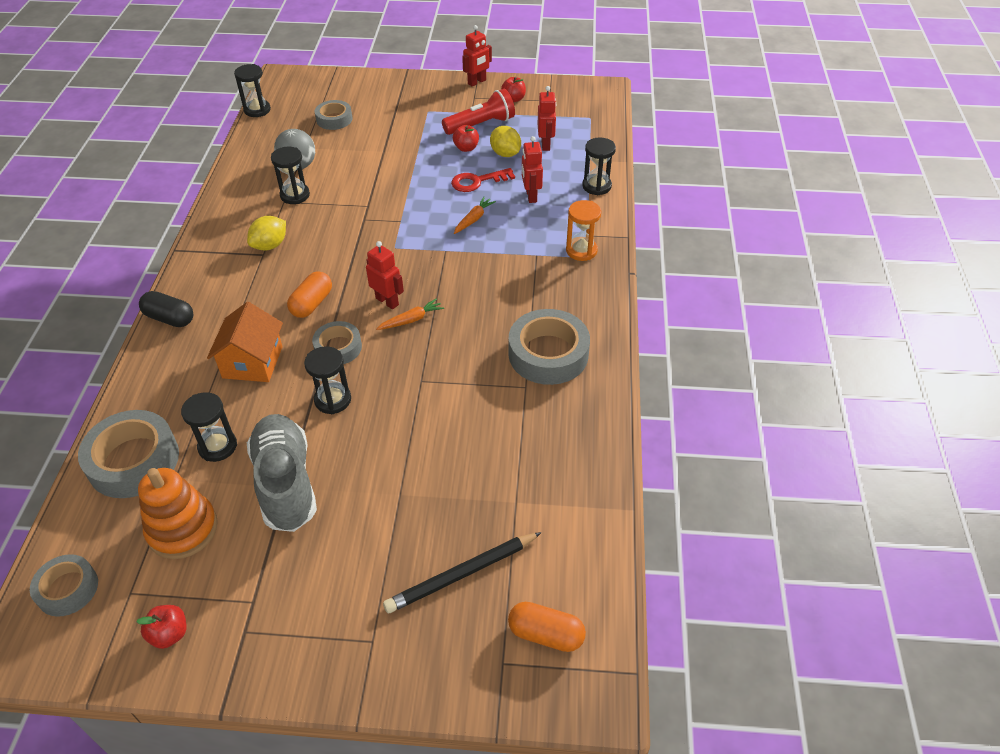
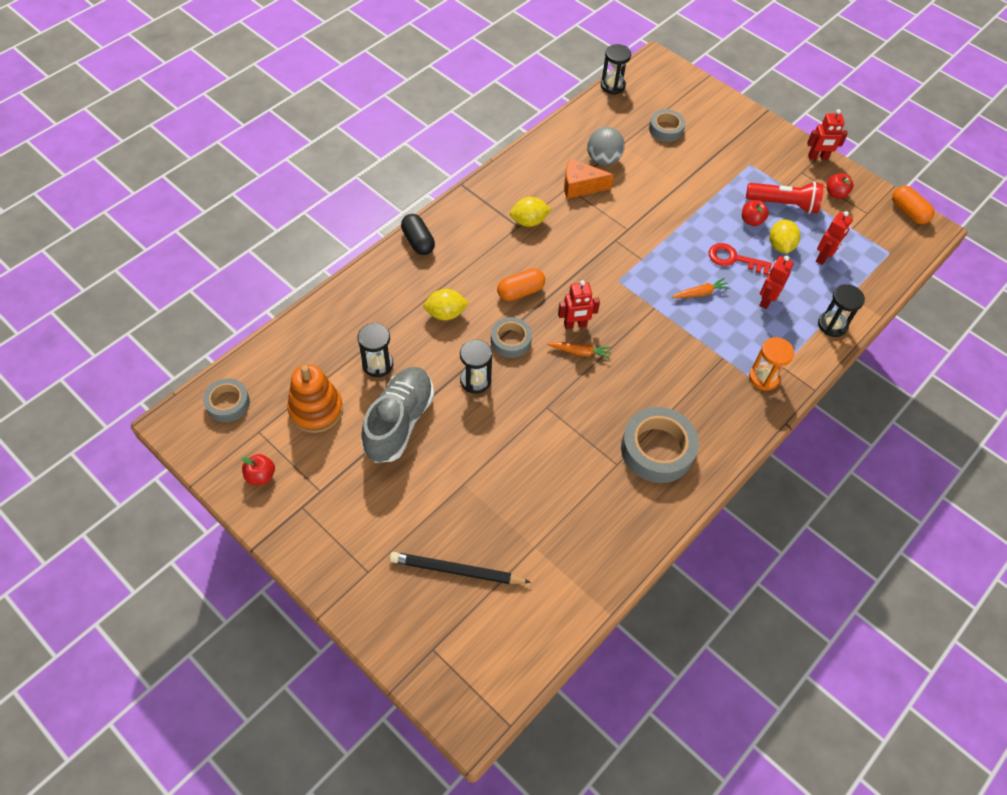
camera: 35 degrees right, 10 degrees up
(133, 461) = (321, 339): grey tape -> none
(252, 362) = (446, 314): orange house -> yellow lemon
(295, 195) = (580, 186): black hourglass -> orange cheese
(387, 301) = (575, 325): red robot -> red robot turned 90 degrees clockwise
(546, 634) = (475, 653): orange capsule -> orange capsule (908, 212)

